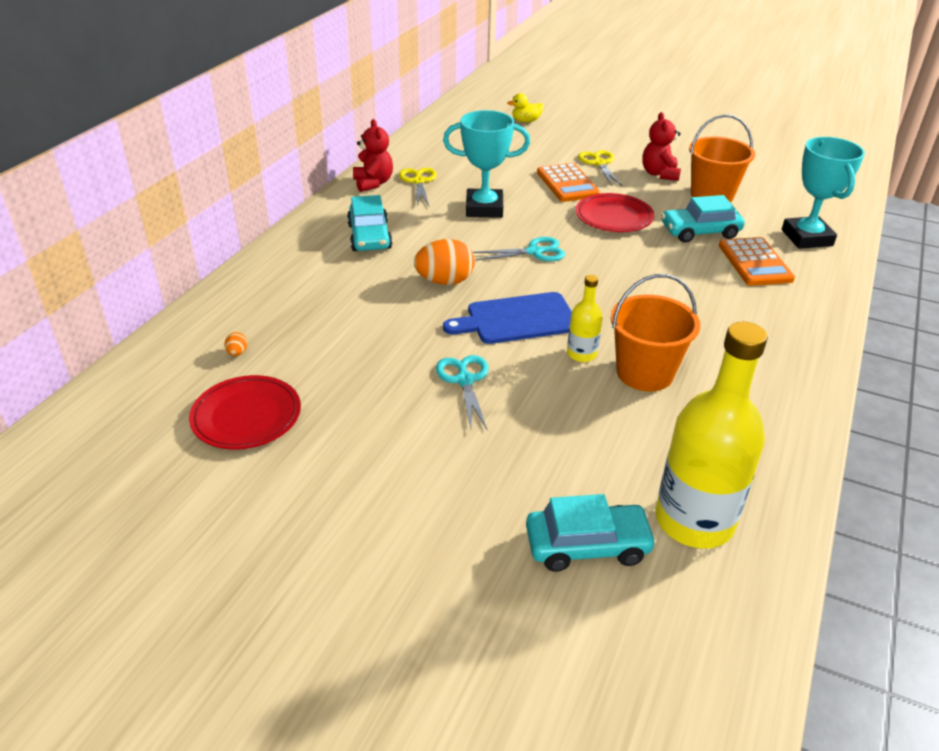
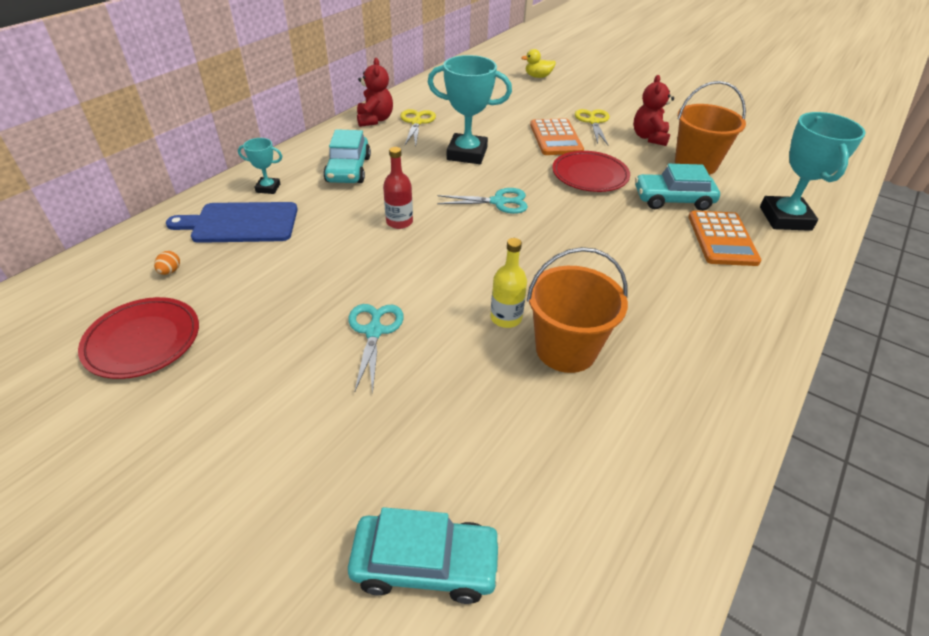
camera: 10 degrees right, 5 degrees up
(295, 264) = (268, 188): none -> turquoise trophy
(445, 281) = (399, 222): orange egg -> red bottle
(517, 319) = (454, 270): blue cutting board -> blue cutting board (241, 223)
(694, 521) = (562, 551): yellow bottle -> none

